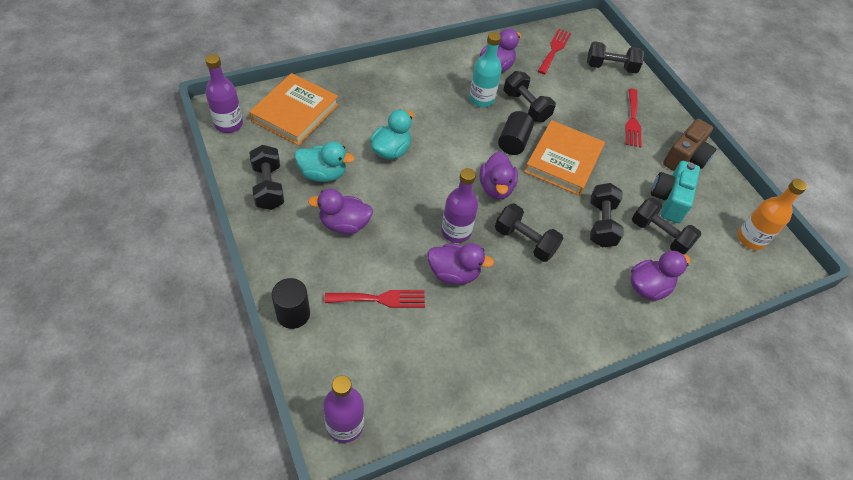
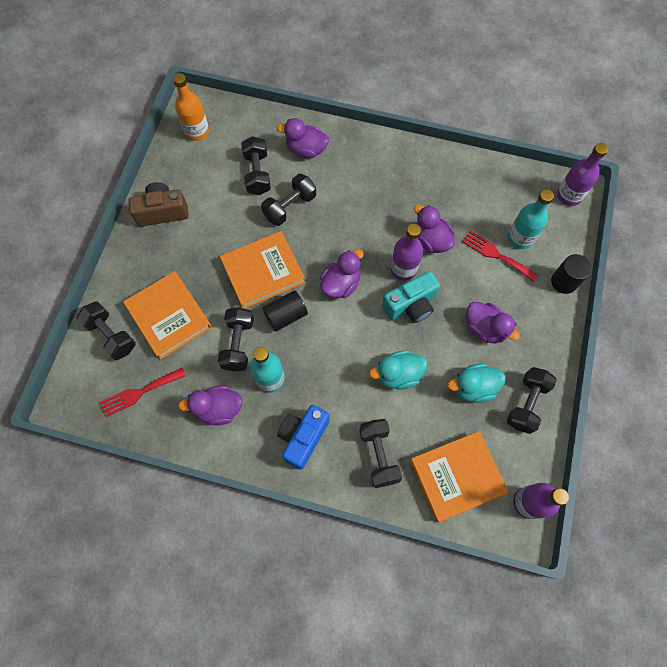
camera: 135 degrees left, 15 degrees up
(323, 174) = (473, 387): turquoise duck -> turquoise duck turned 60 degrees counterclockwise
(368, 333) = (520, 238): none -> turquoise bottle
(425, 80) = (303, 437): none -> blue camera
(525, 241) = (359, 230): black dumbbell -> black dumbbell (379, 455)
(590, 96) = (169, 317): none -> orange book
(632, 120) = (162, 270): red fork -> none
(669, 199) = (218, 191): turquoise camera -> turquoise camera (411, 305)

